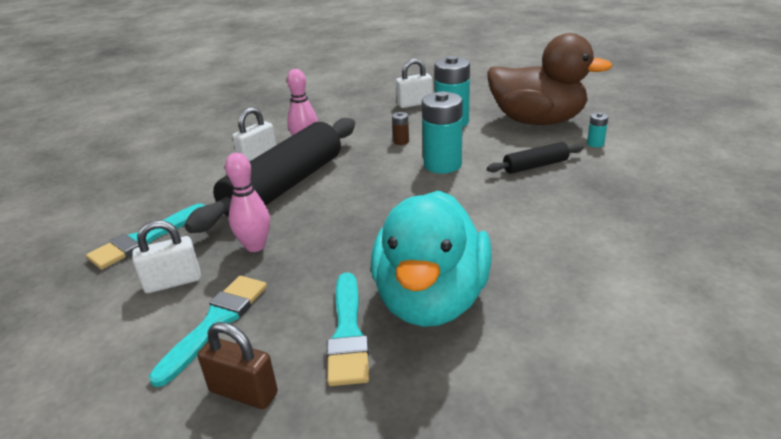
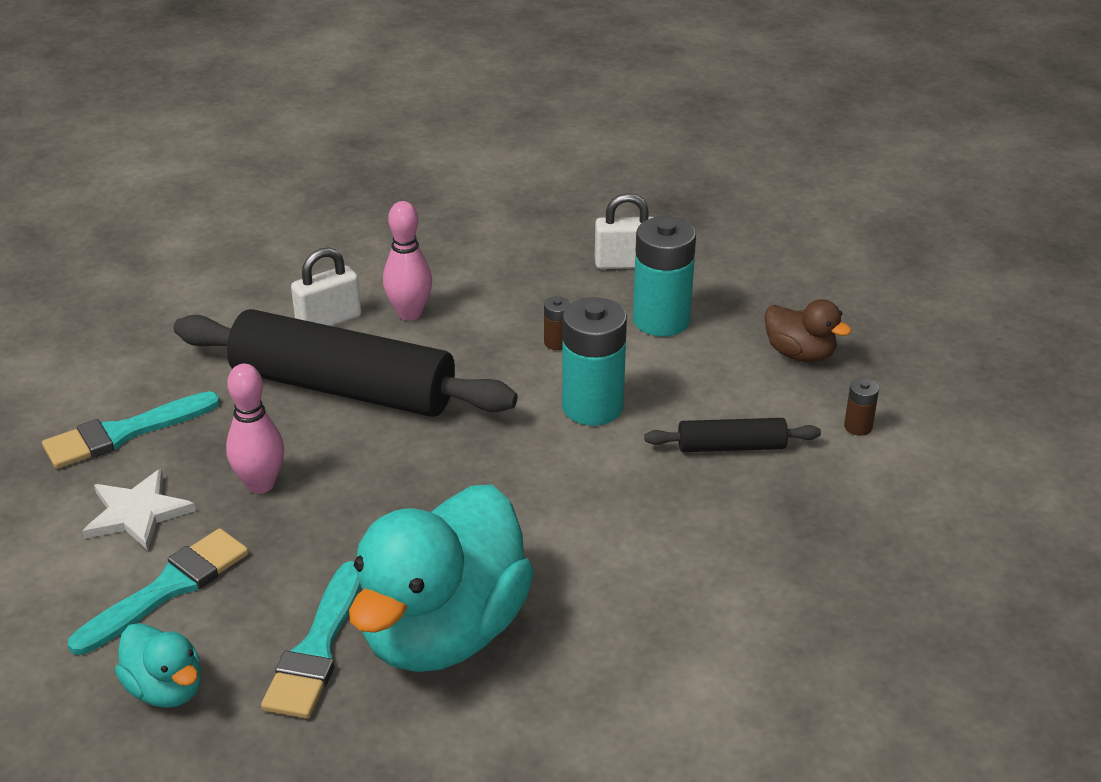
camera: 15 degrees right, 5 degrees up
(173, 282) = (137, 513): white padlock -> white star
(243, 392) = (166, 689): brown padlock -> turquoise duck
(285, 186) = (343, 388): black rolling pin -> black rolling pin turned 60 degrees clockwise
(537, 121) = (800, 354): brown duck -> brown duck, size x0.46
(595, 144) = (858, 427): turquoise battery -> brown battery

